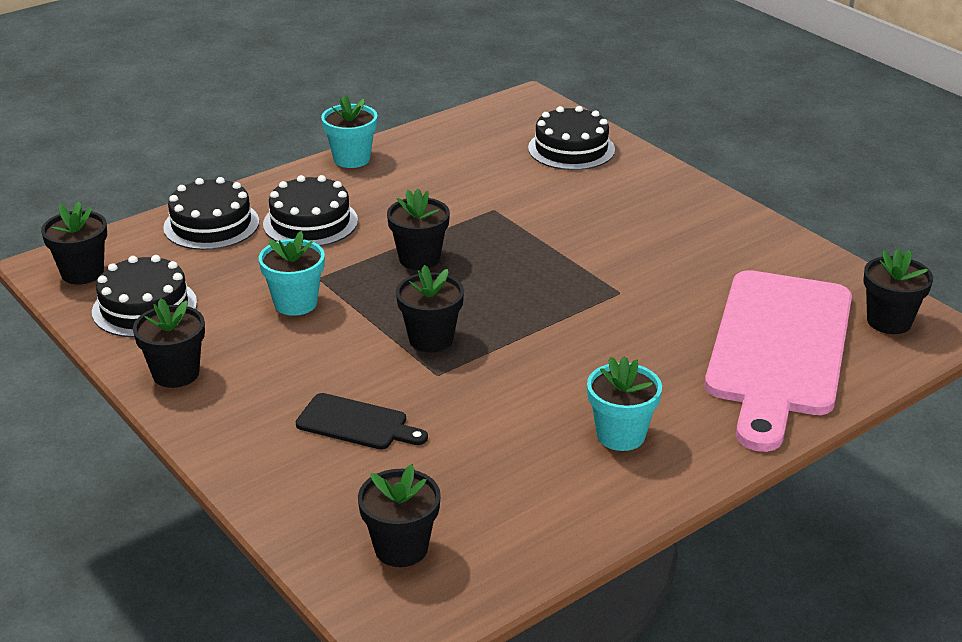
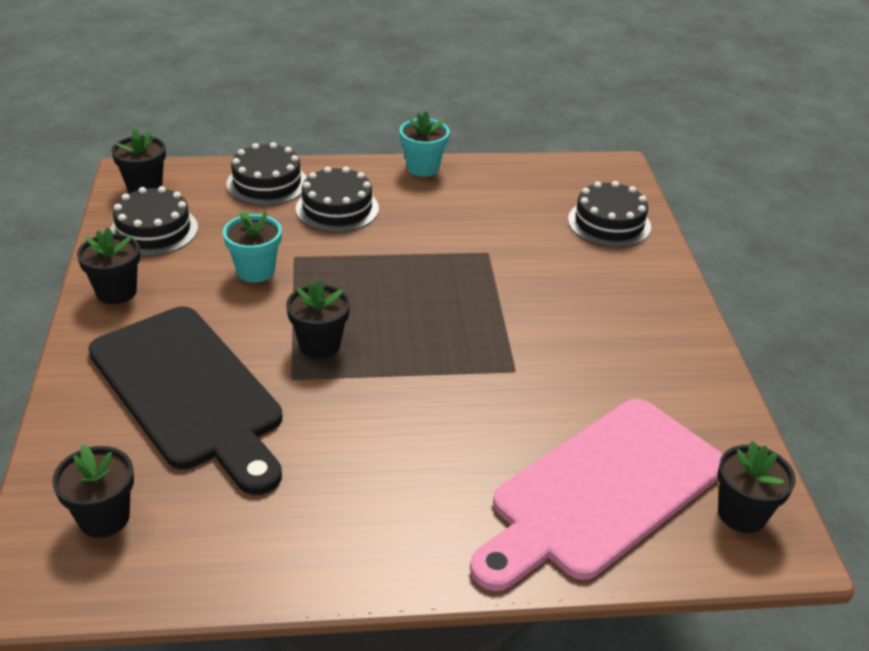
camera: 30 degrees right, 5 degrees up
(357, 423) = (189, 392): black cutting board -> black cutting board, size x2.32
(419, 259) = (384, 271): black flower pot -> none
(620, 435) = (376, 505): turquoise flower pot -> none

